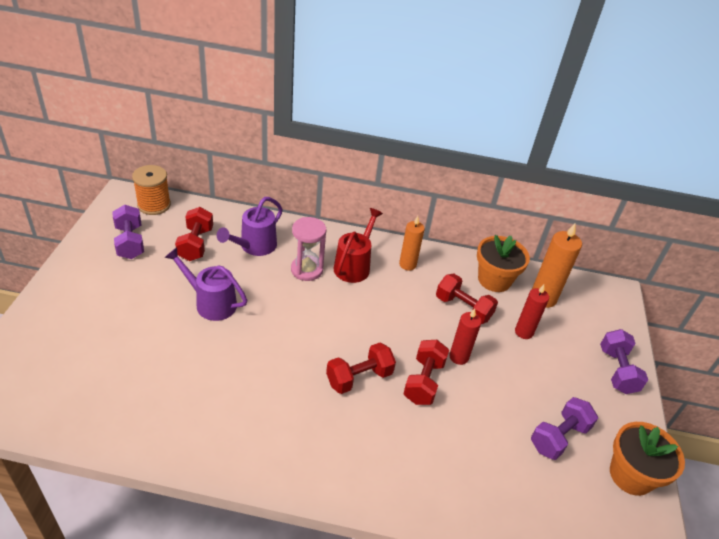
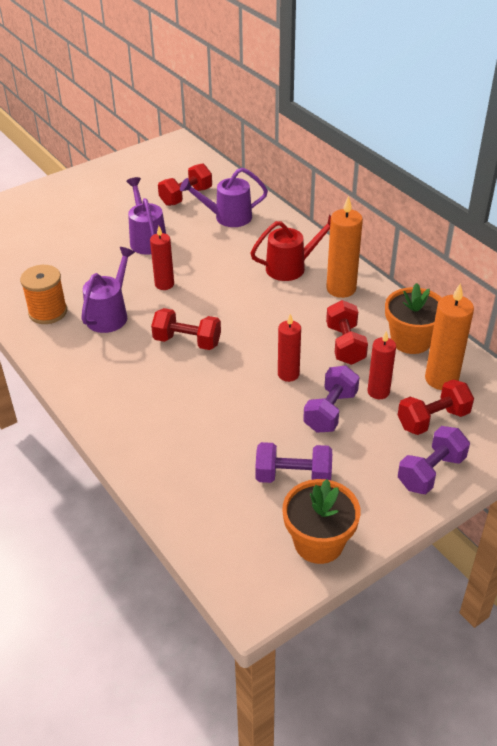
camera: 50 degrees right, 0 degrees up
(130, 242) = (142, 175): purple dumbbell -> purple dumbbell (330, 411)
(154, 205) = (190, 157): orange spool -> orange spool (48, 312)
(267, 394) = (110, 314): none -> purple watering can
(278, 337) = (164, 284): none -> red candle
(307, 270) = (247, 252): pink hourglass -> none
(407, 264) = (341, 289): orange candle -> orange candle, size x1.52
(424, 381) = (234, 373): red dumbbell -> red dumbbell (433, 419)

